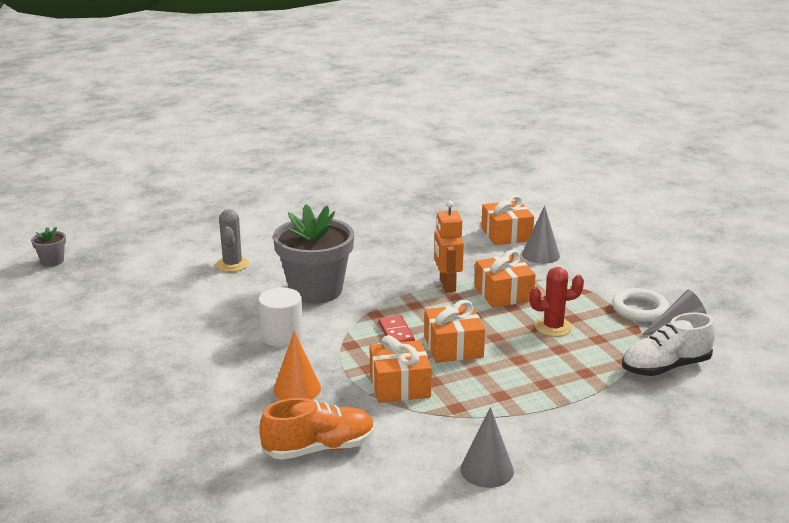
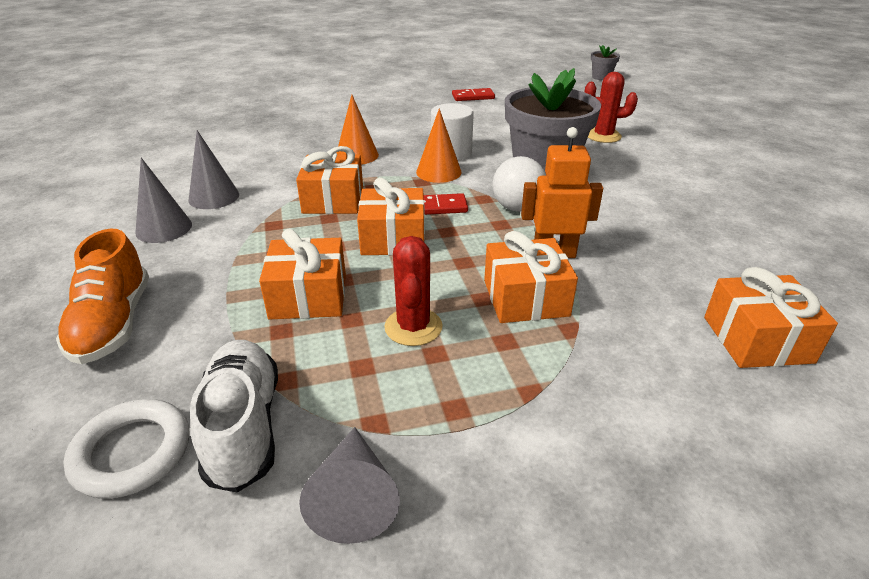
camera: 100 degrees right, 10 degrees up
(112, 335) = (473, 97): none -> red domino
(232, 264) = (603, 136): grey cactus -> red cactus
(319, 448) = (264, 160): orange shoe -> orange shoe (113, 324)
(327, 338) = (438, 172): none -> orange cone
(385, 300) = (517, 208): none -> white ball
(540, 255) = (676, 367): grey cone -> grey cone (214, 197)
(544, 370) = (308, 296): none -> orange gift
(640, 309) = (445, 455): white ring -> white ring (132, 452)

